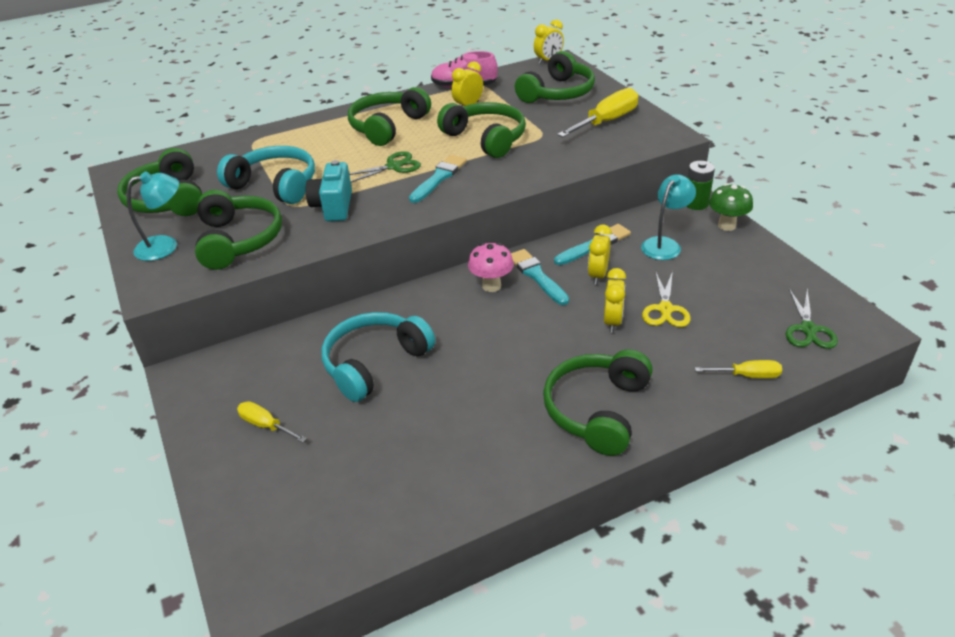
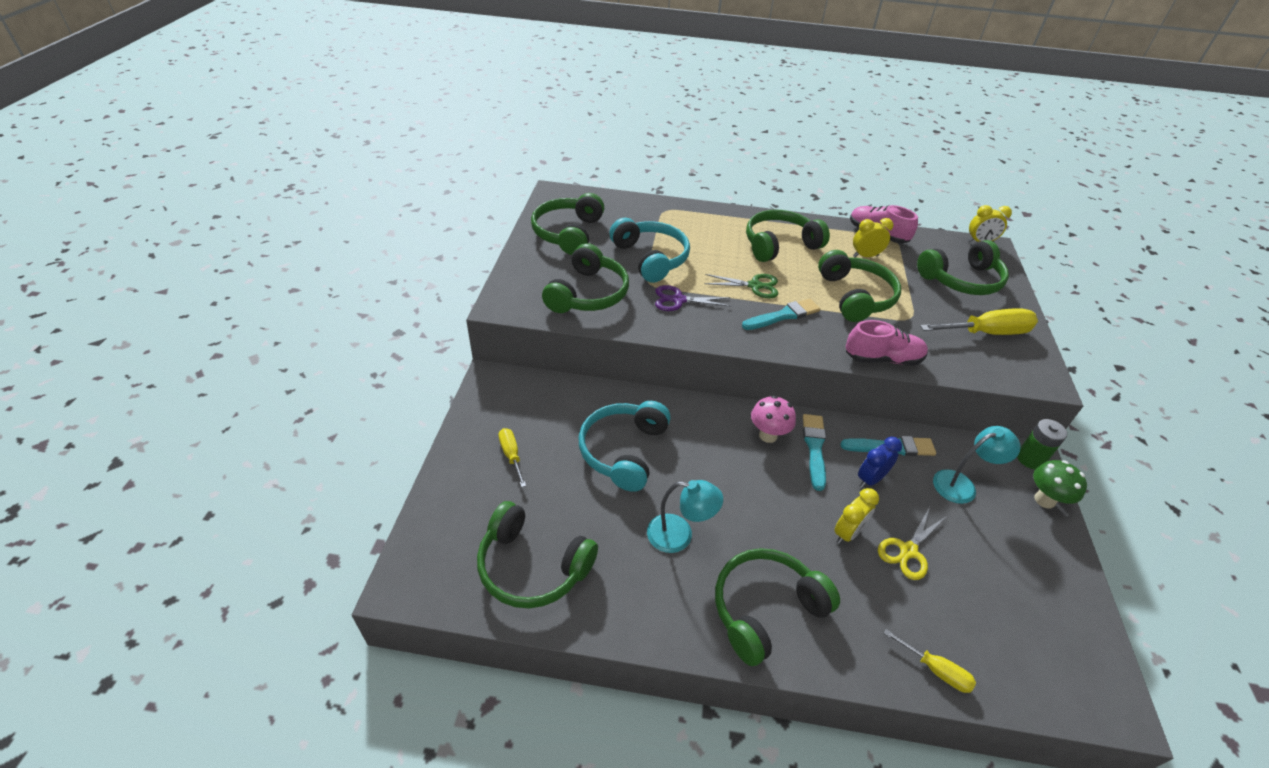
camera: 30 degrees right, 5 degrees up
(165, 246) = (537, 273): turquoise lamp -> turquoise lamp (679, 535)
(333, 207) = (678, 300): turquoise camera -> purple scissors
(370, 500) = (532, 566): none -> green headphones
(375, 363) = (624, 451): turquoise headphones -> turquoise headphones turned 60 degrees counterclockwise
(546, 173) = (882, 359): none -> pink shoe
(598, 275) = (870, 479): yellow clock -> blue clock
(808, 329) = (1043, 664): green scissors -> none

